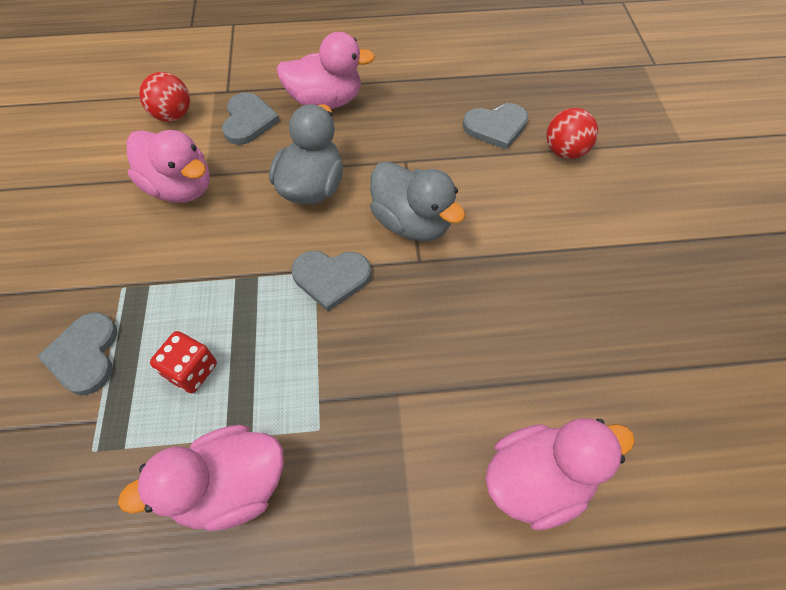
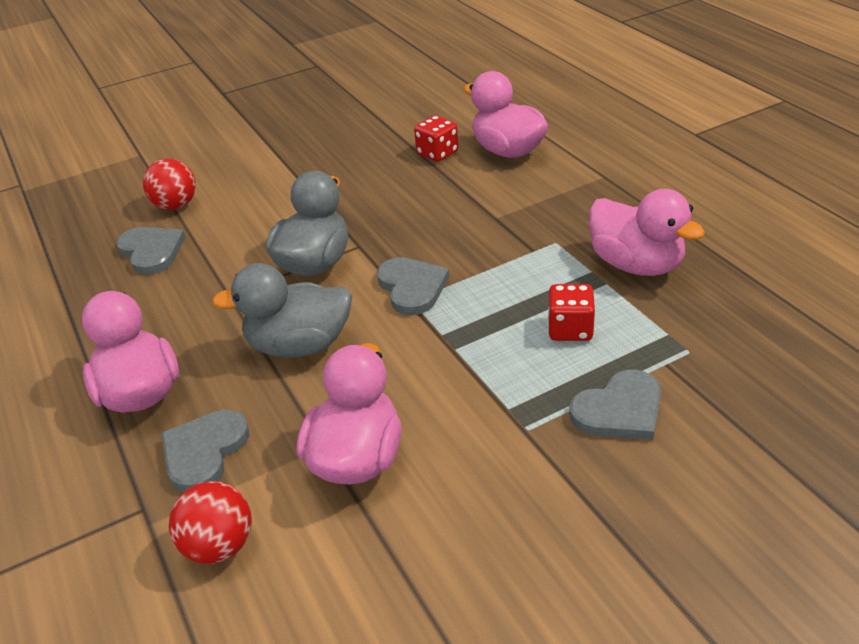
camera: 110 degrees left, 20 degrees down
(248, 121) = (204, 452): grey heart -> grey heart turned 45 degrees counterclockwise
(567, 396) = (437, 153): none -> red dice

